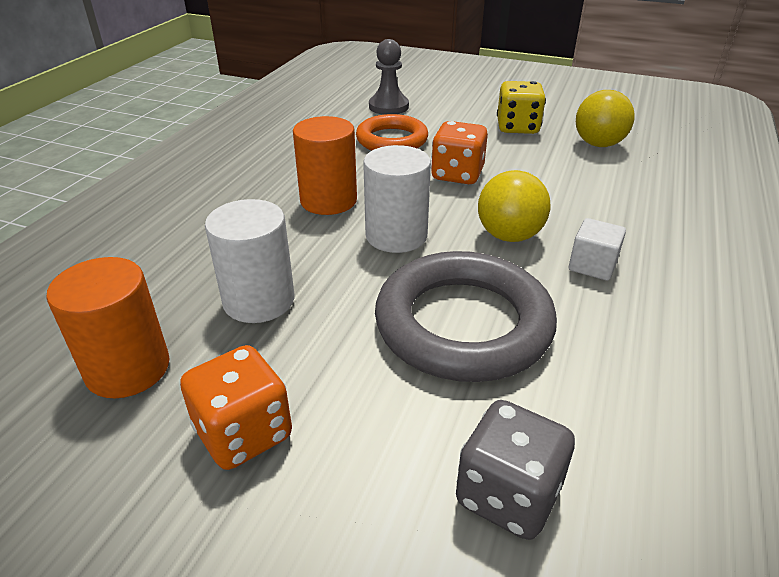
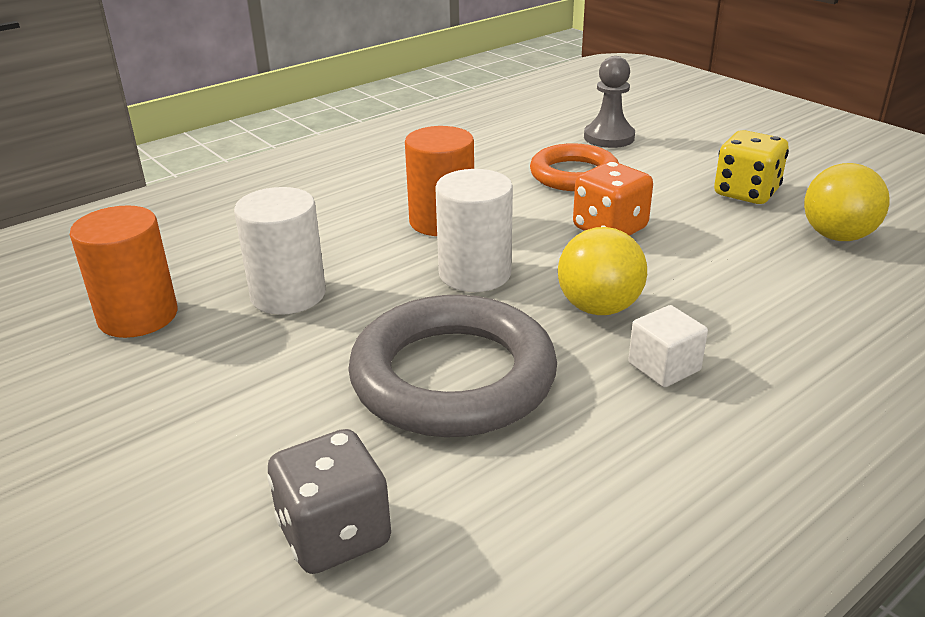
camera: 30 degrees right, 5 degrees down
(244, 433) = (174, 397): orange dice -> none

